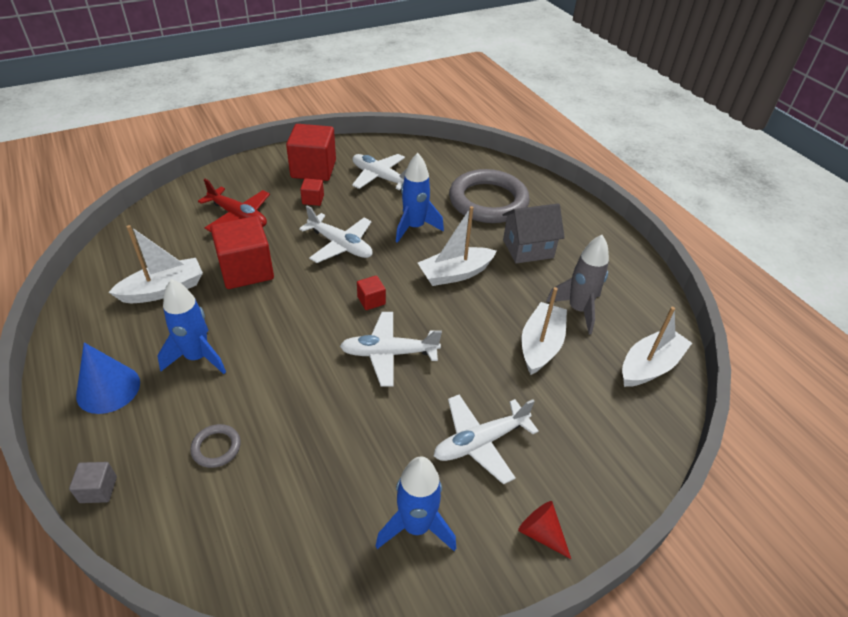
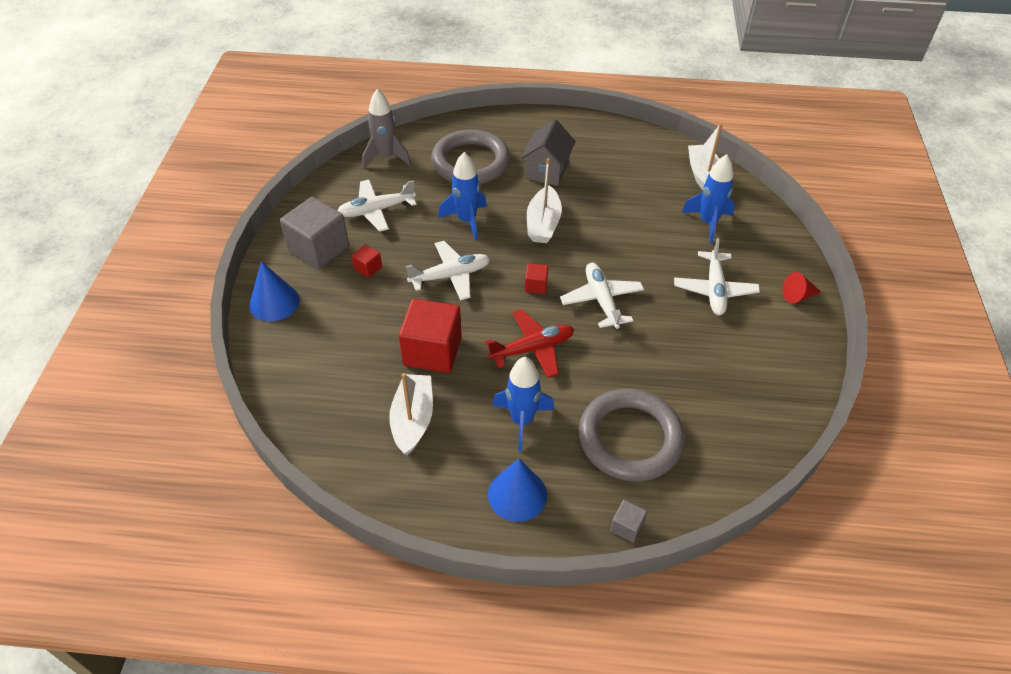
camera: 55 degrees left, 5 degrees up
(216, 447) = (630, 438): grey ring -> grey ring, size x2.47
(238, 216) = (346, 330): red plane -> red plane (532, 349)
(243, 173) = (274, 302): none -> blue cone
(313, 169) = (319, 249): red cube -> grey cube
(388, 353) = (601, 300): white plane -> white plane turned 135 degrees clockwise
(416, 526) = (761, 352): blue rocket -> blue rocket (708, 223)
(540, 345) = (650, 217): white boat -> none
(578, 310) = (630, 180): grey rocket -> grey rocket (386, 157)

